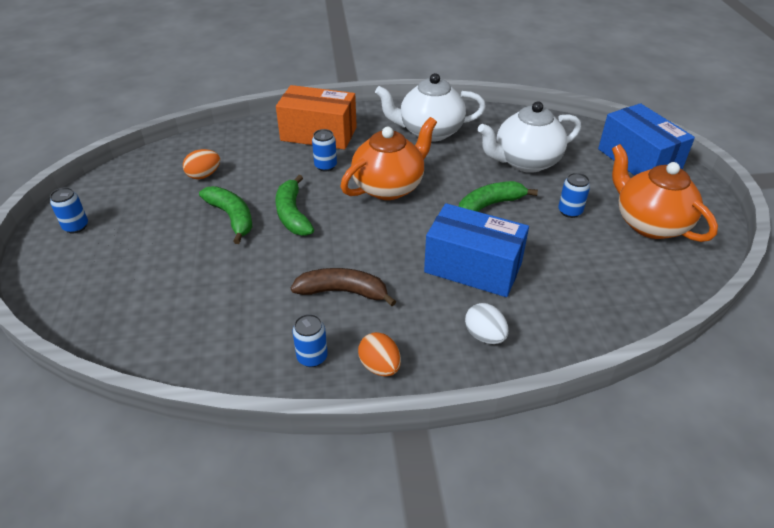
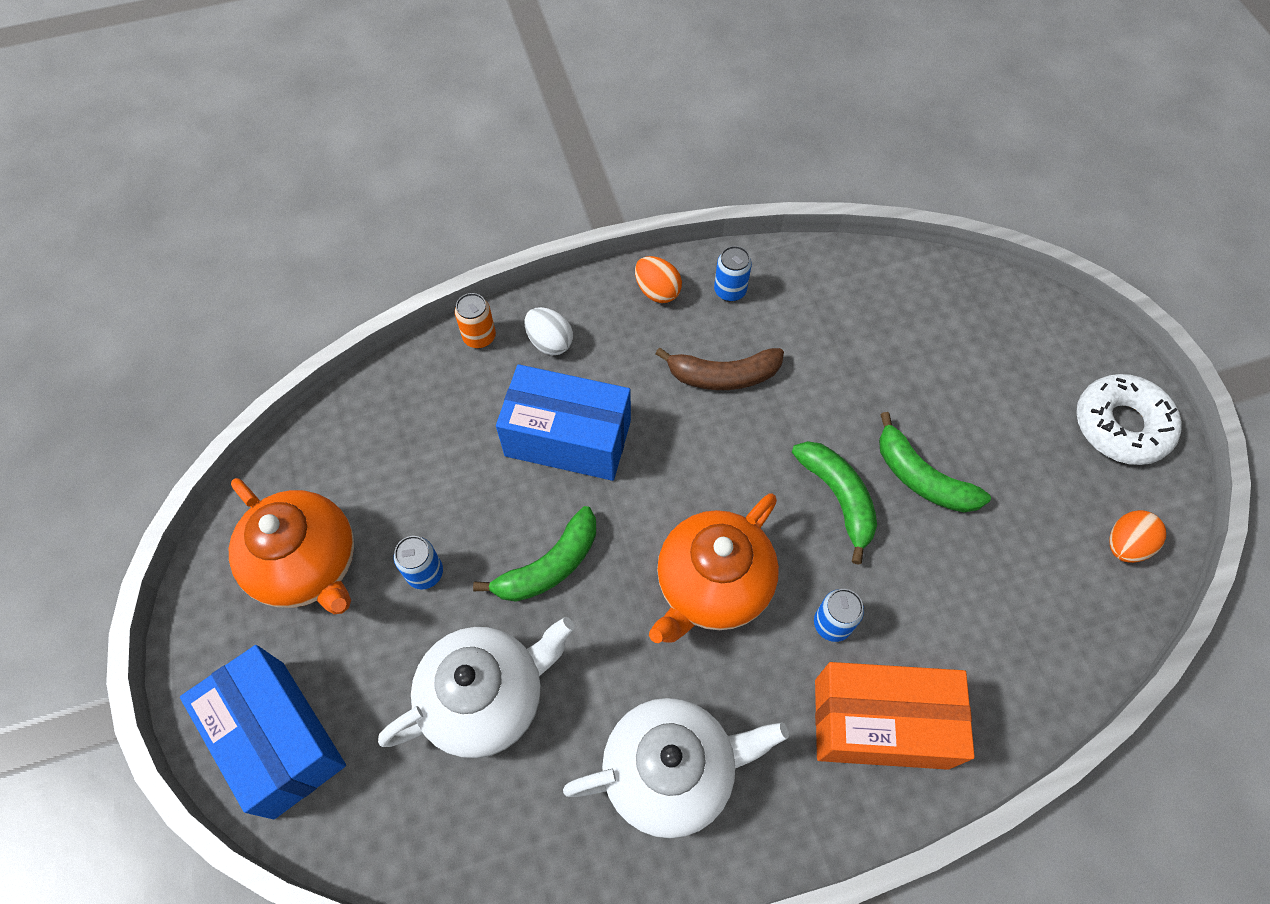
camera: 170 degrees right, 20 degrees up
(76, 226) = (1121, 426): blue can -> white donut
(204, 175) = (1017, 564): orange egg -> orange egg (1125, 545)
(549, 349) = (479, 337): none -> orange can

